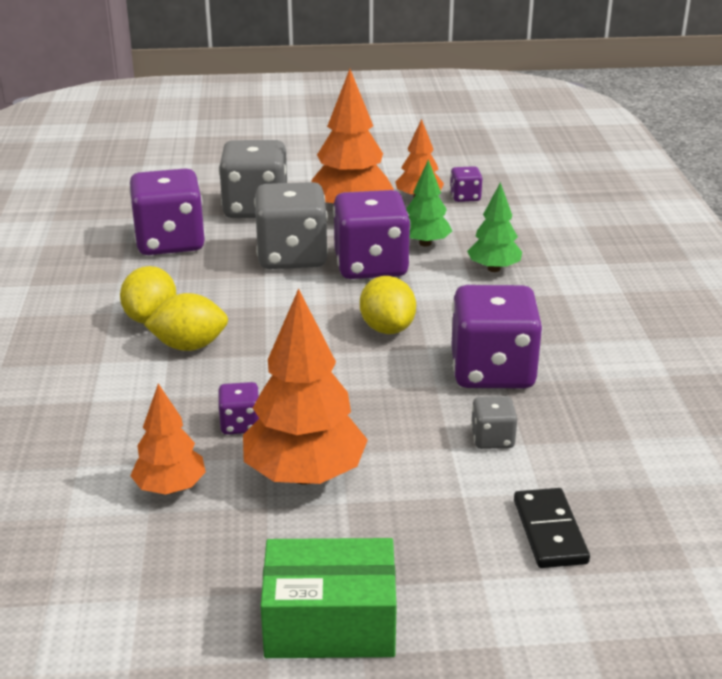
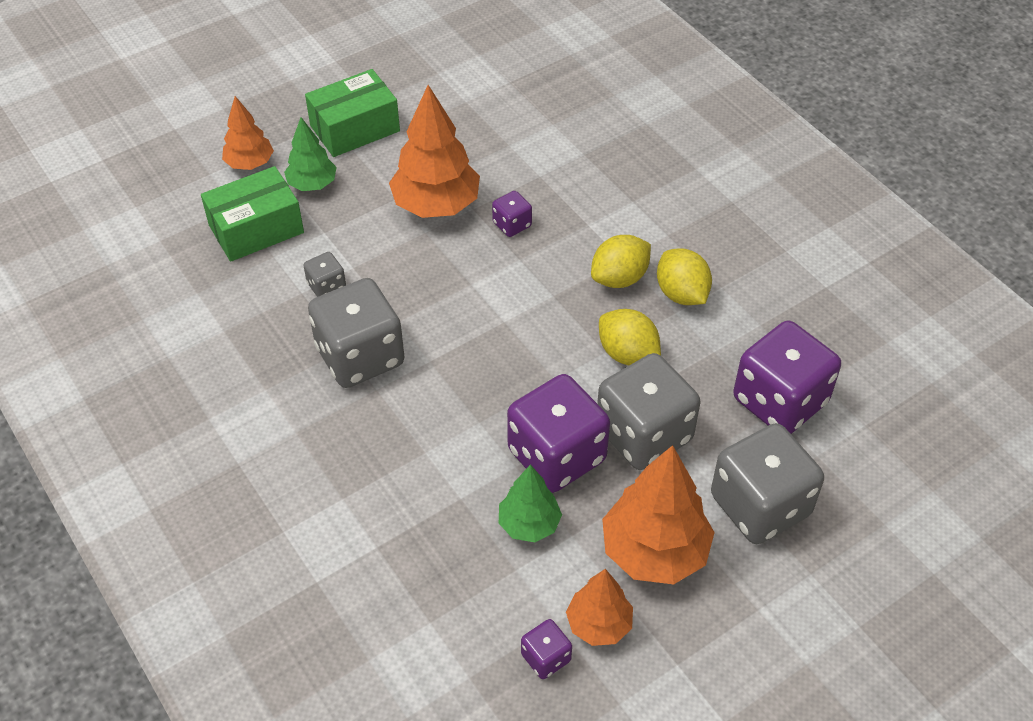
camera: 150 degrees right, 20 degrees up
(170, 488) = (511, 163): orange tree -> orange tree (250, 163)
(387, 328) = (478, 370): yellow lemon -> yellow lemon (627, 354)
(492, 371) = (360, 356): purple dice -> grey dice
(494, 269) = (431, 509): green tree -> green tree (312, 184)
(549, 531) = (256, 229): black domino -> green box

